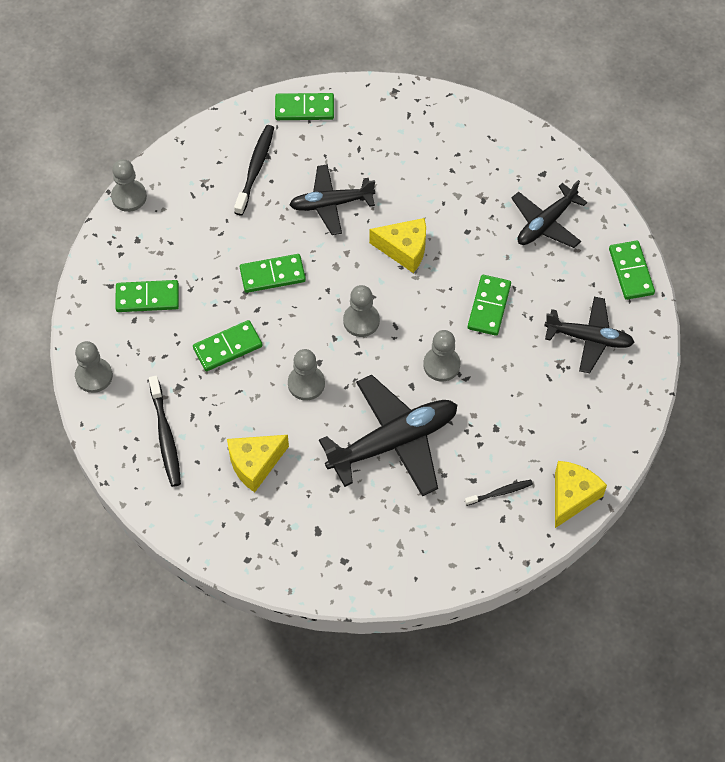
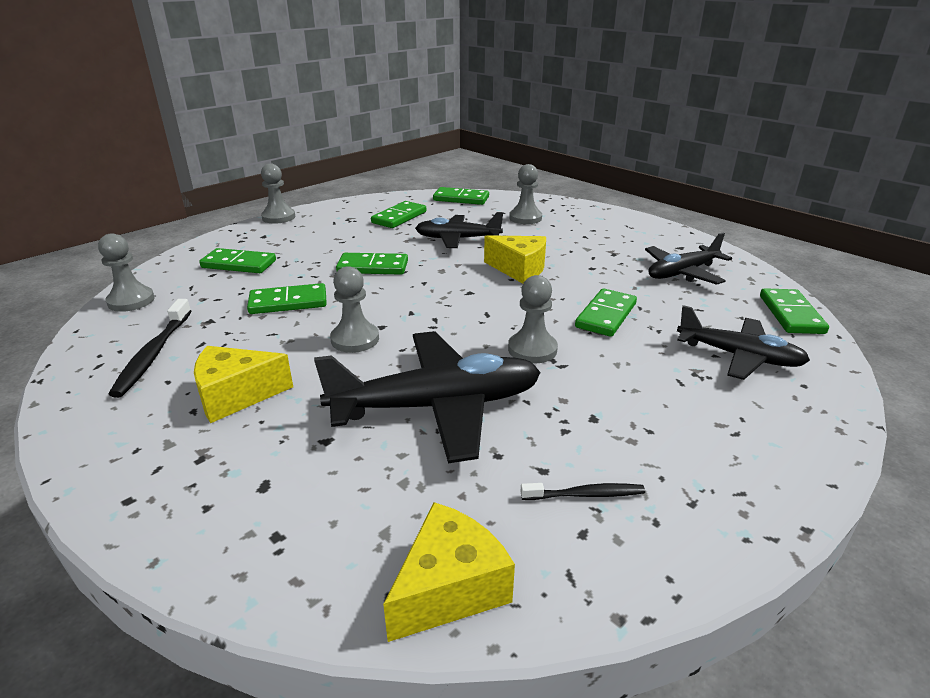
camera: 15 degrees right, 30 degrees down
(255, 169) = (399, 217): black toothbrush -> green domino
(361, 321) = (449, 305): grey pawn -> grey pawn (525, 218)
(572, 496) = (718, 525): yellow cheese -> yellow cheese (450, 588)

